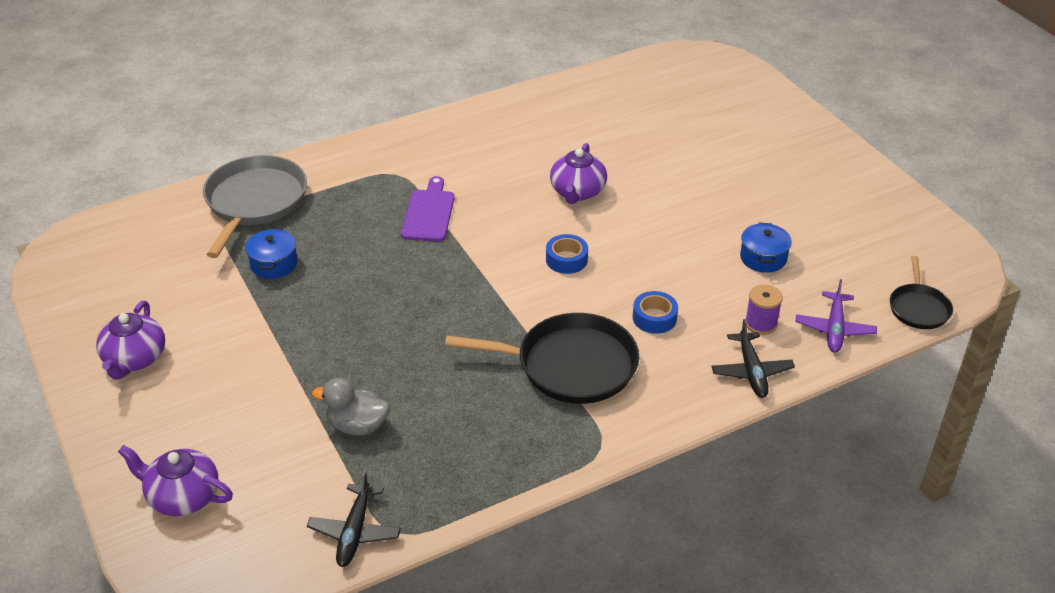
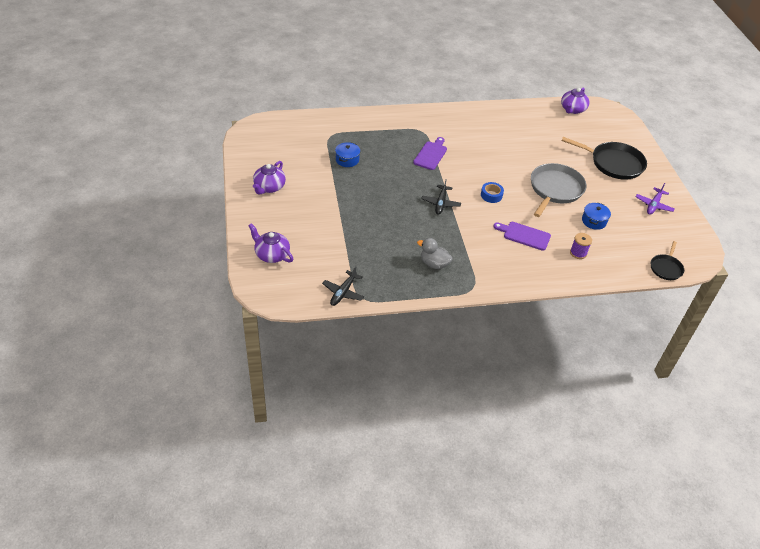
camera: 15 degrees right, 5 degrees up
(254, 202) = (348, 127): grey pan -> grey pan (555, 189)
(357, 425) = (360, 246): grey duck -> grey duck (434, 264)
(570, 365) = (473, 246): black pan -> black pan (613, 163)
(577, 192) = (510, 163): purple teapot -> purple teapot (572, 109)
(654, 318) = (524, 235): blue tape -> purple cutting board
(751, 371) = (563, 274): black plane -> black plane (440, 203)
(834, 328) = (616, 266): purple plane -> purple plane (653, 205)

